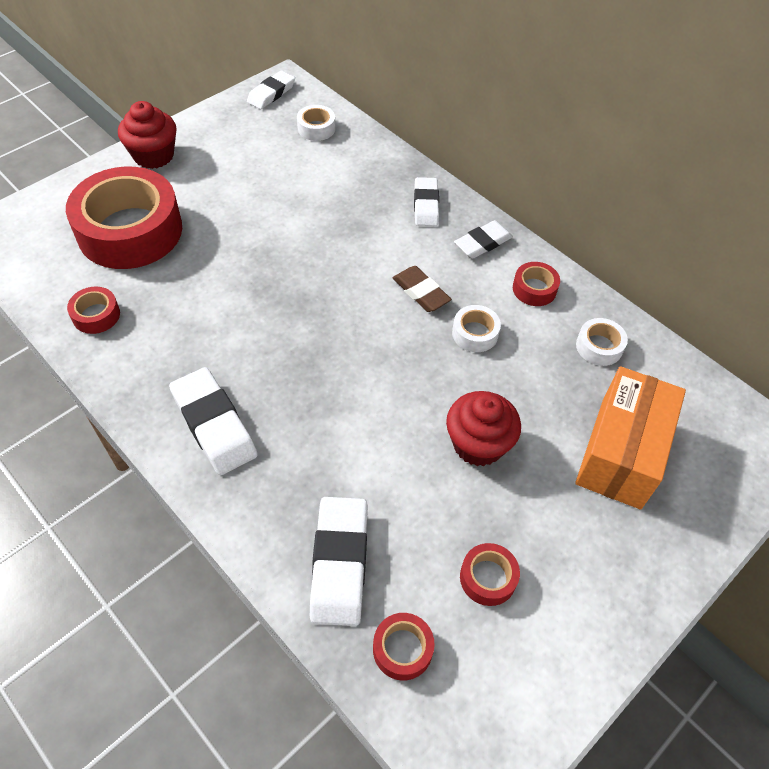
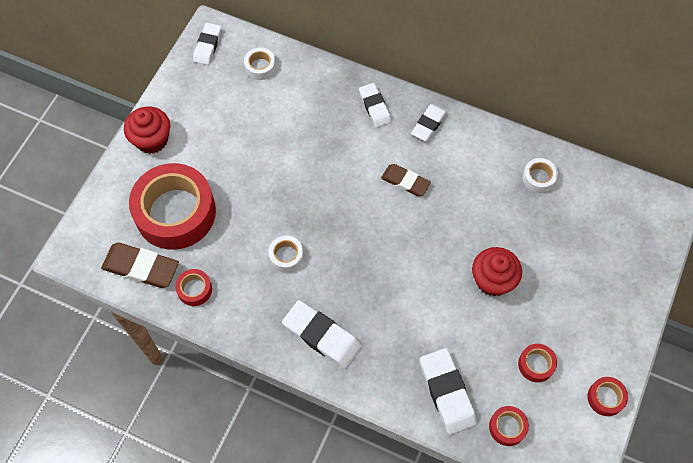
camera: 20 degrees left, 10 degrees up
(53, 271) = (141, 267): none -> brown eraser
(475, 333) = (455, 200): white tape -> white tape (286, 256)
(534, 289) = (479, 149): red tape -> red tape (605, 398)
(621, 452) = (580, 250): orange box -> none

